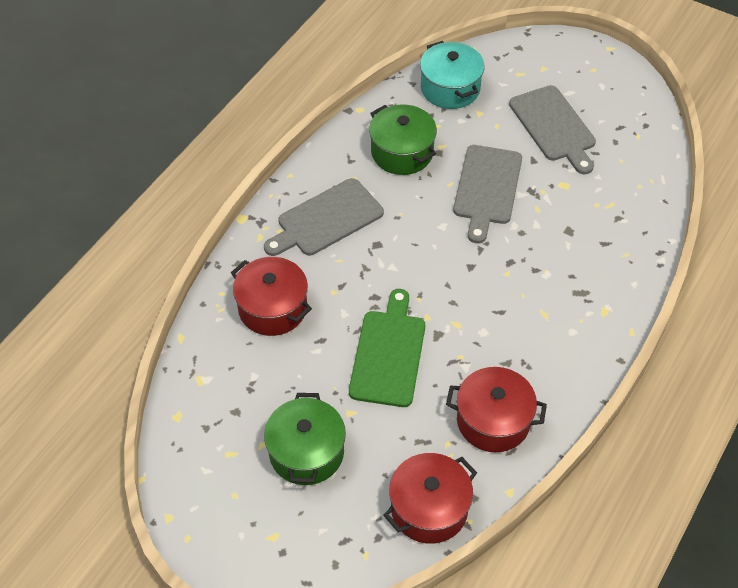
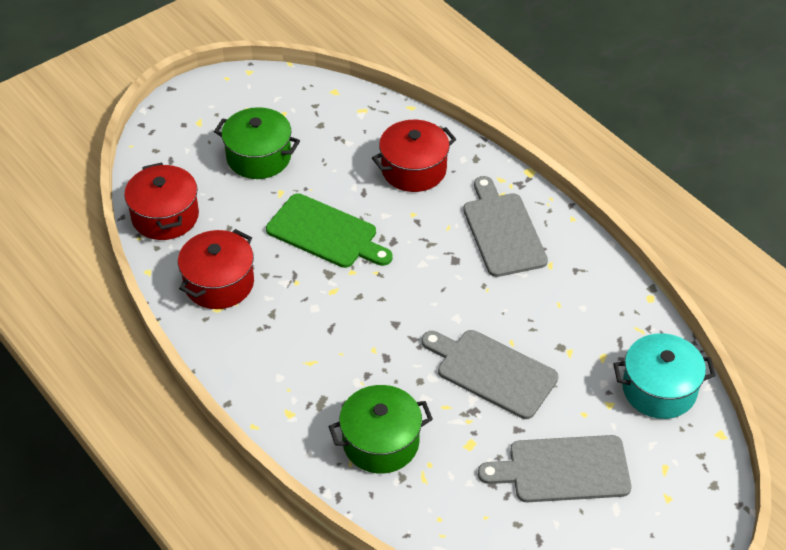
camera: 110 degrees right, 5 degrees down
(402, 152) = (572, 315): green pot -> green pot (381, 442)

